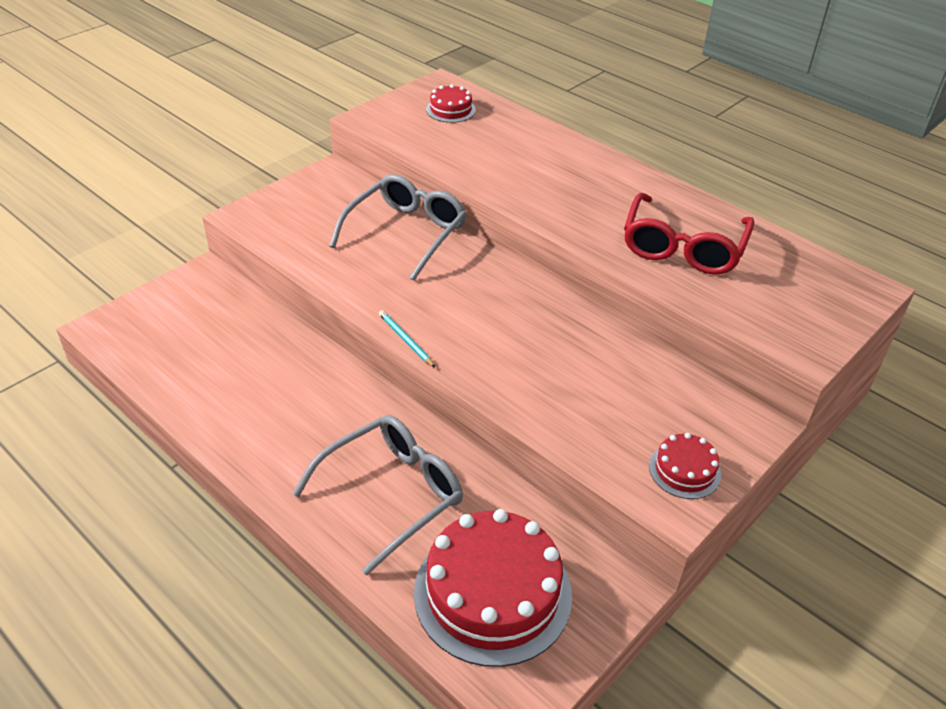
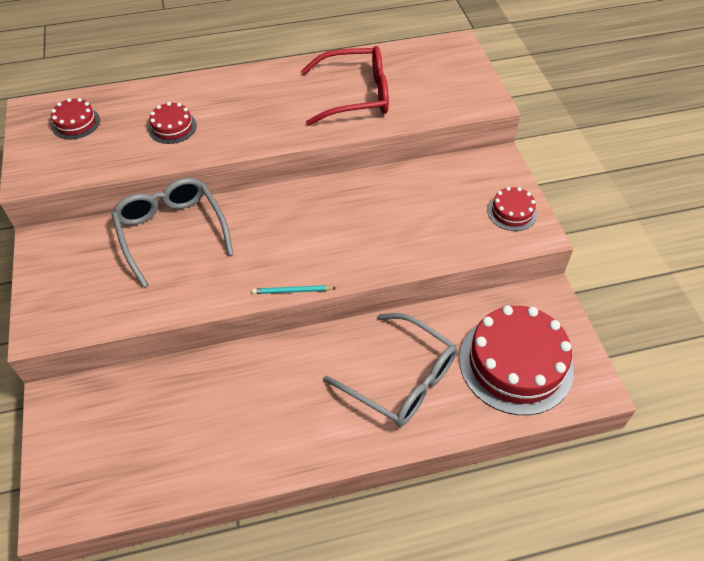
camera: 55 degrees left, 10 degrees up
(391, 494) = (401, 379): grey glasses -> grey glasses turned 135 degrees clockwise
(503, 158) = (172, 127): none -> red cake
(683, 247) = (355, 95): red glasses -> red glasses turned 60 degrees counterclockwise

